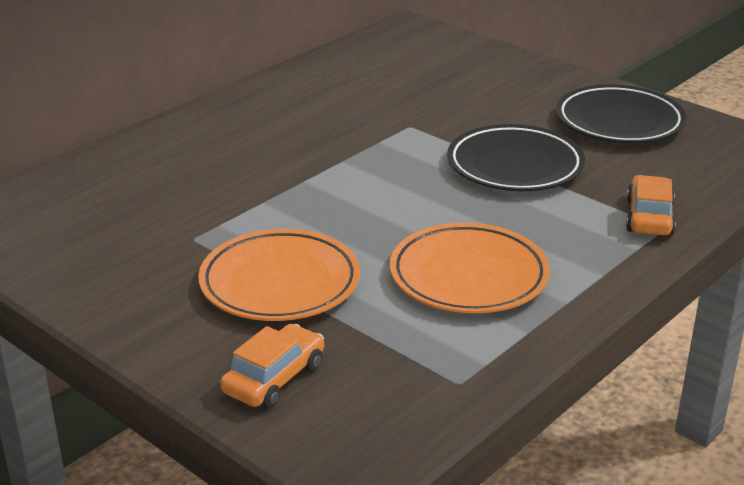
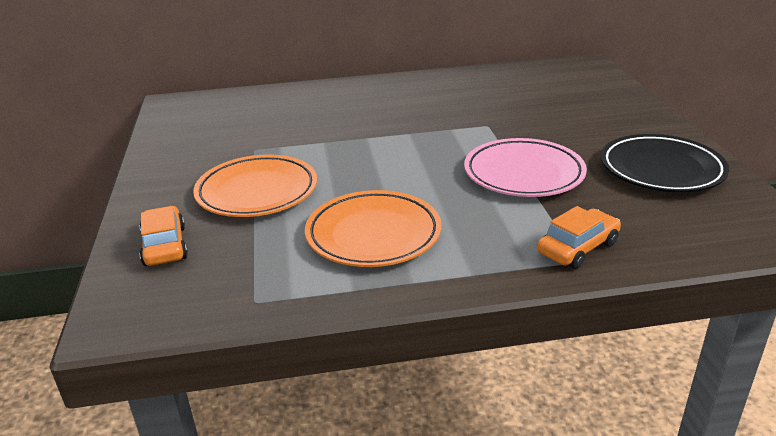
camera: 40 degrees right, 0 degrees up
(274, 378) = (164, 246): orange car -> orange car turned 90 degrees counterclockwise
(515, 166) = (523, 174): black plate -> pink plate

